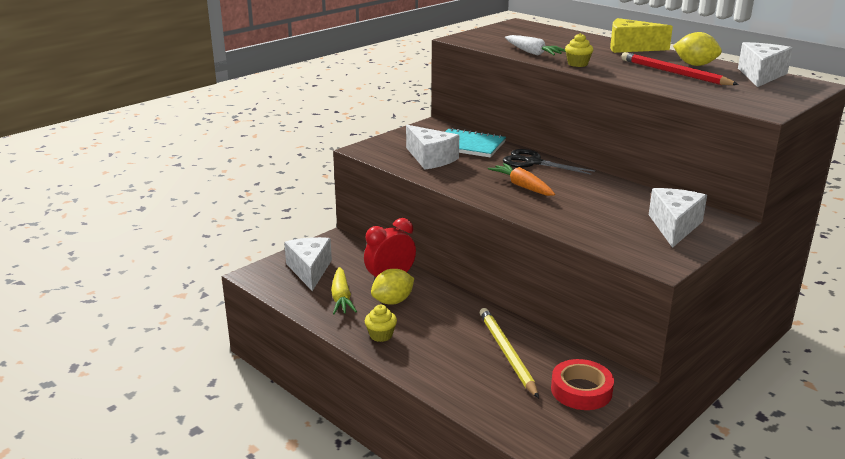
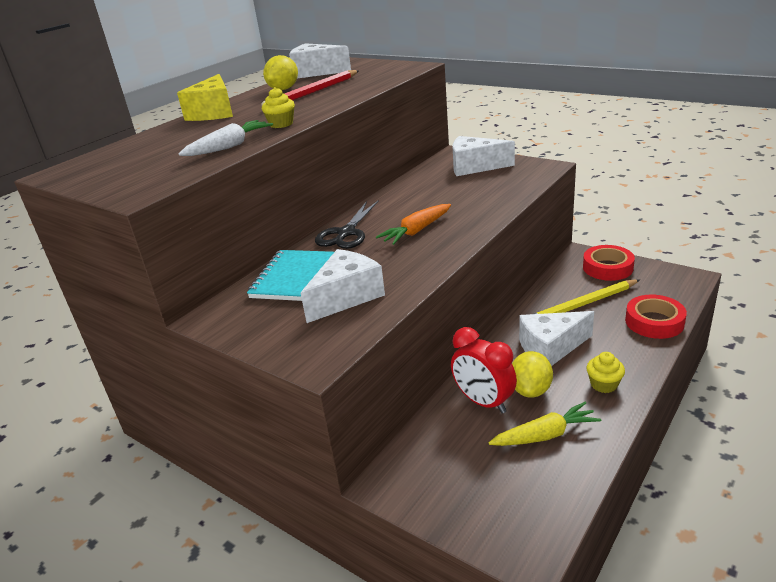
camera: 95 degrees left, 5 degrees up
(310, 270) = (489, 487): white cheese -> white cheese (550, 348)
(393, 301) = (530, 390): yellow lemon -> yellow lemon turned 60 degrees clockwise
(459, 389) = (654, 322): none -> red tape

